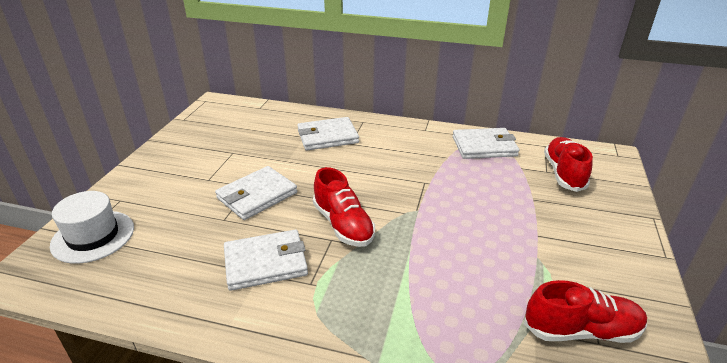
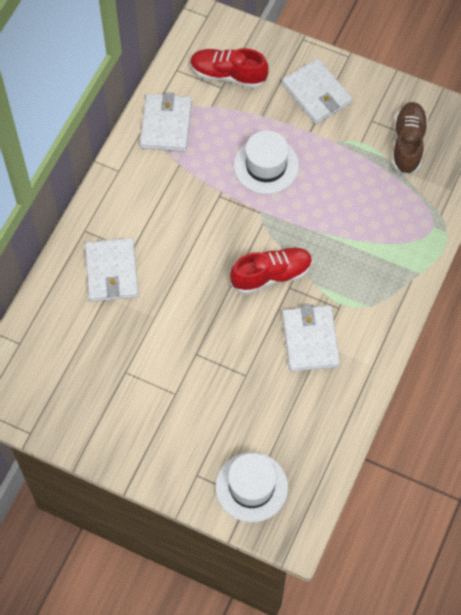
camera: 80 degrees left, 30 degrees up
(257, 195) = (213, 346): white wallet -> white wallet (316, 93)
(474, 208) = (266, 165): none -> white hat
(581, 330) = (408, 144): red shoe -> brown shoe

